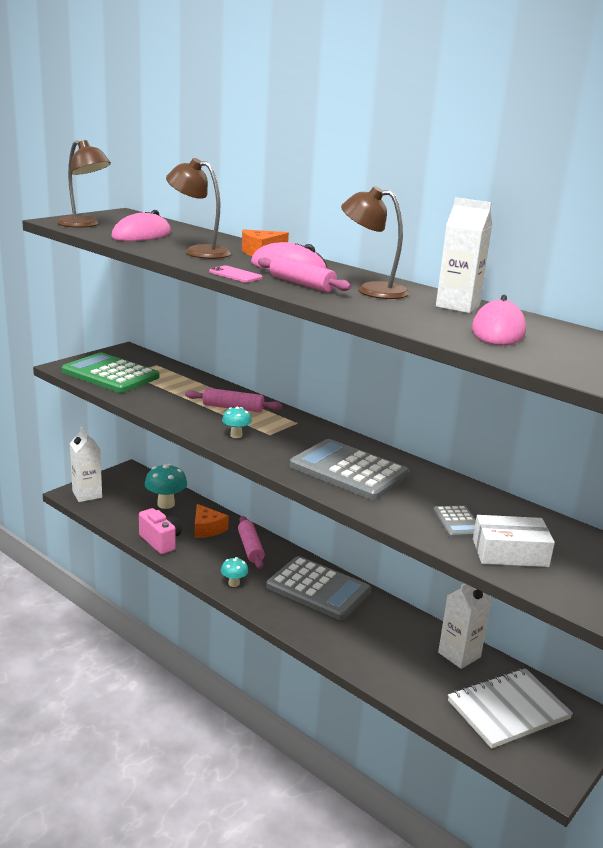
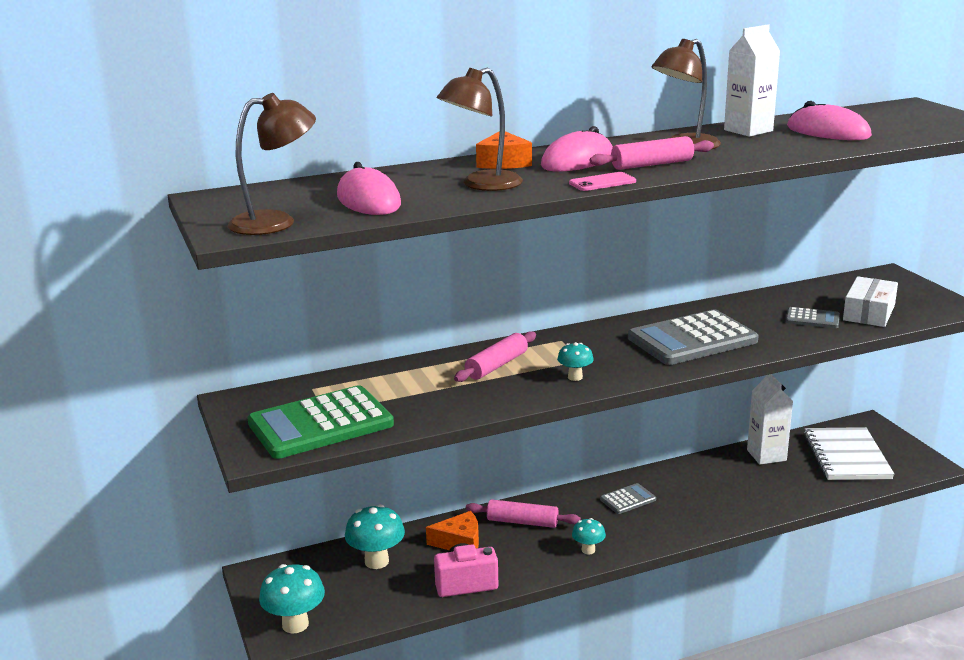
camera: 60 degrees left, 0 degrees up
(87, 494) = (295, 624): white carton -> turquoise mushroom
(318, 589) = (628, 499): grey calculator -> grey calculator, size x0.47

